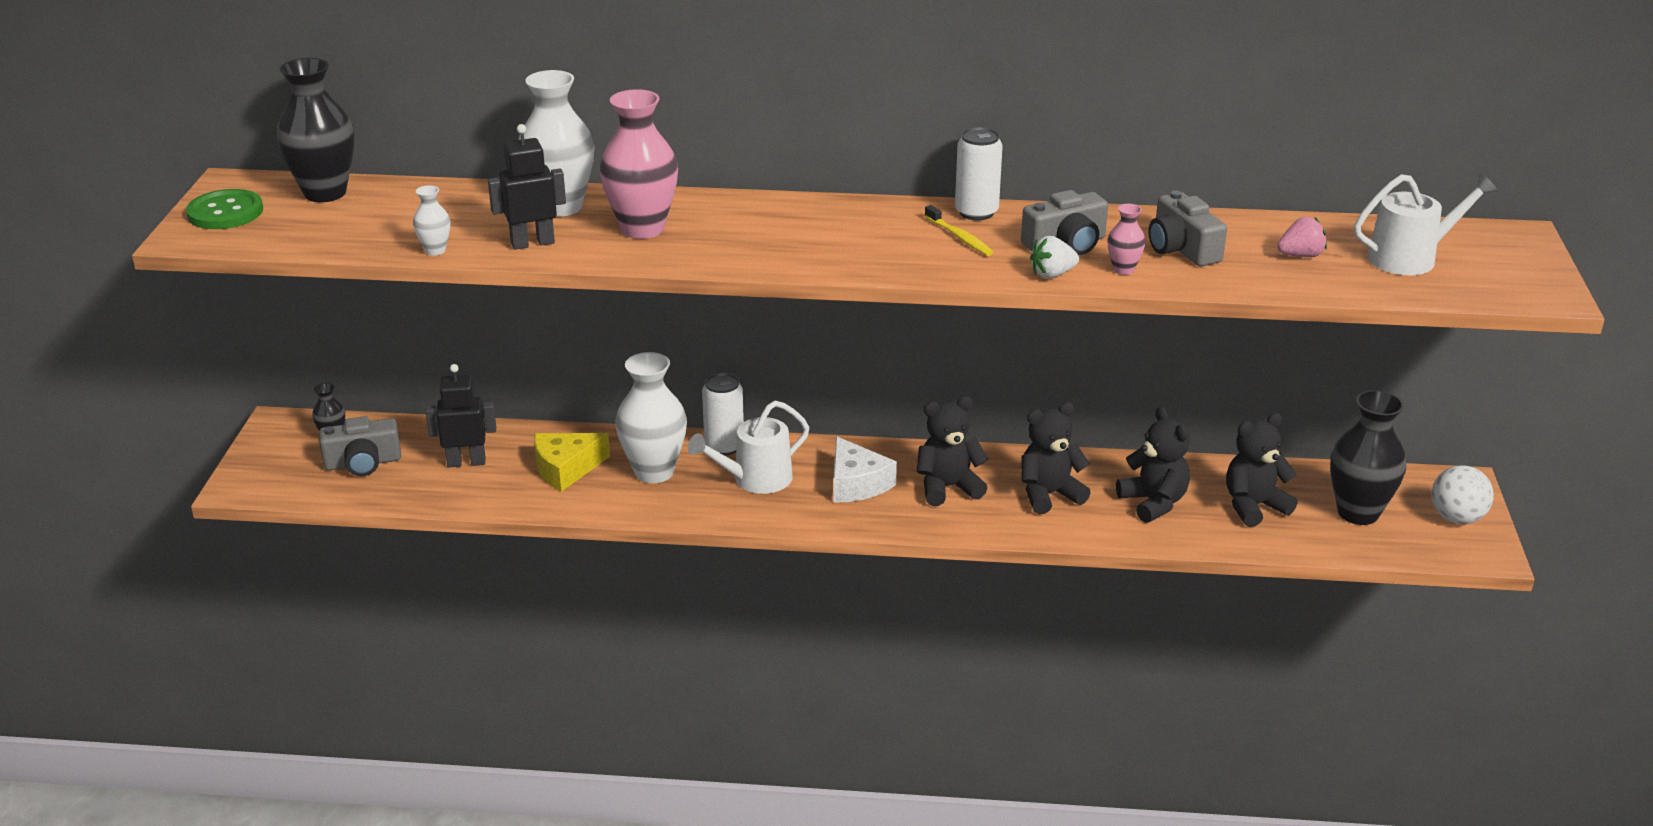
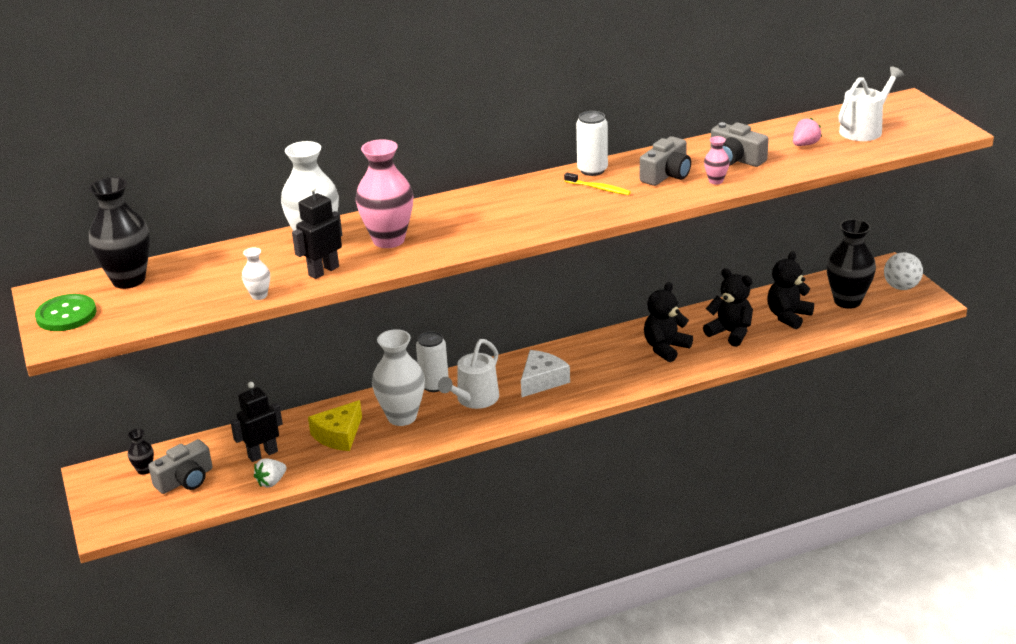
camera: 25 degrees left, 0 degrees up
(856, 484) = (542, 380): white cheese -> white cheese turned 90 degrees counterclockwise
(948, 487) = (601, 364): black teddy bear -> none
(1052, 274) = (678, 195): white strawberry -> white strawberry (271, 482)

